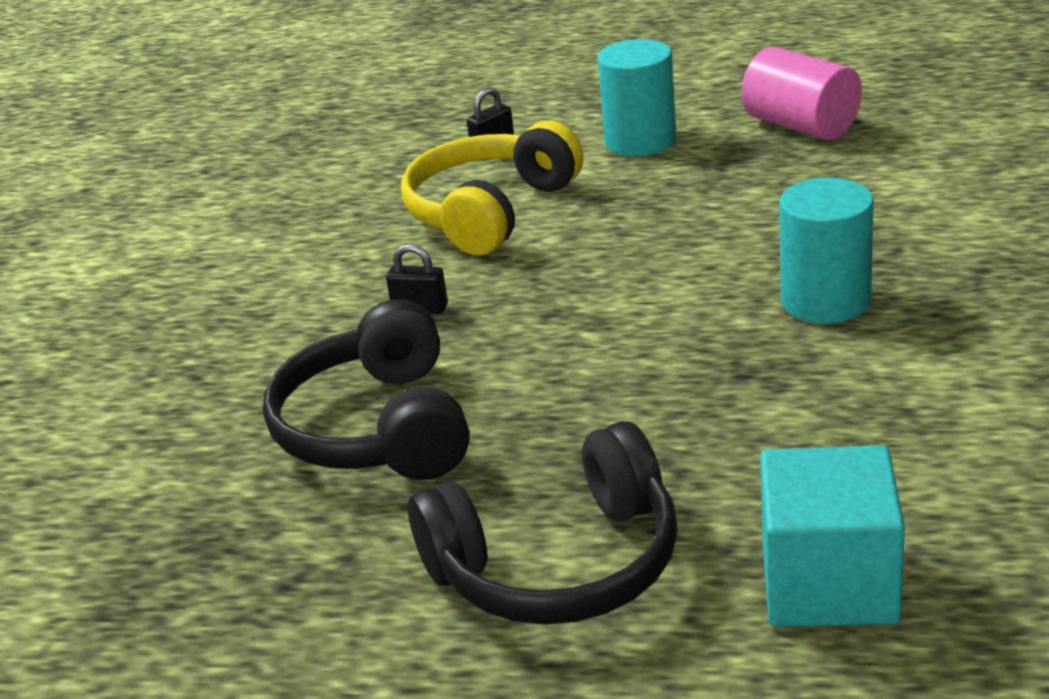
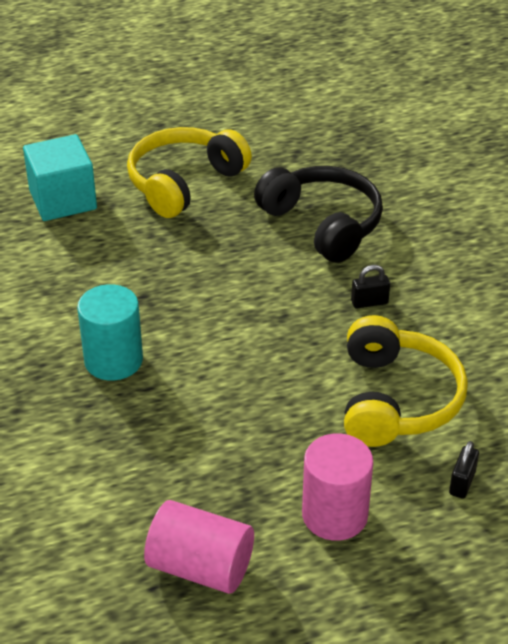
camera: 150 degrees right, 10 degrees up
(559, 565) = (184, 182): black headphones -> yellow headphones
(640, 141) = (334, 515): turquoise cylinder -> pink cylinder

